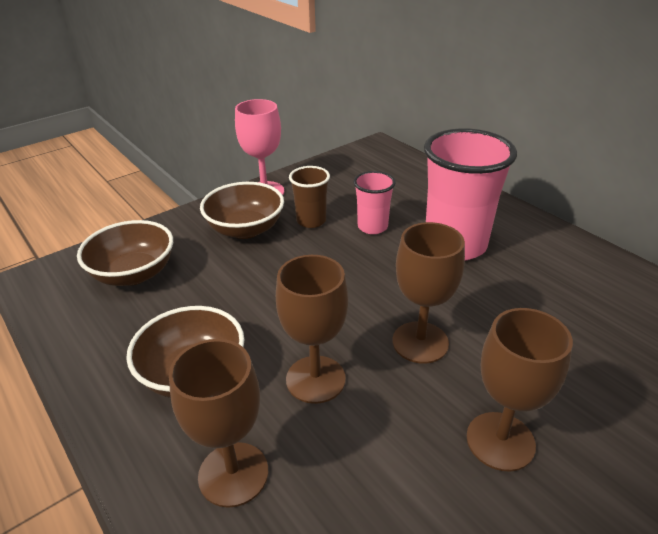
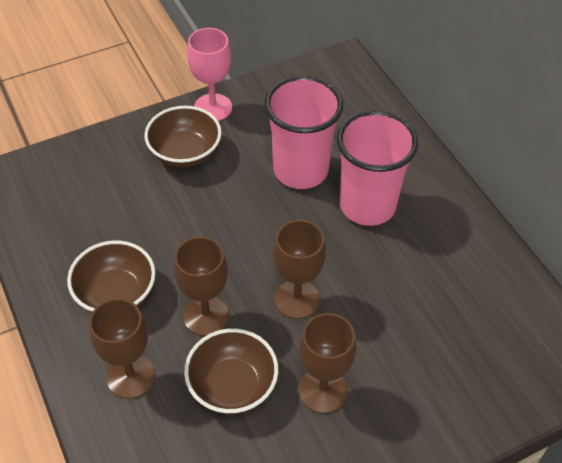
camera: 10 degrees right, 15 degrees up
(134, 274) = (81, 187): brown bowl -> brown bowl (232, 385)
(311, 221) = (247, 153): brown cup -> none
(372, 227) = (300, 170): pink cup -> pink cup, size x1.93

